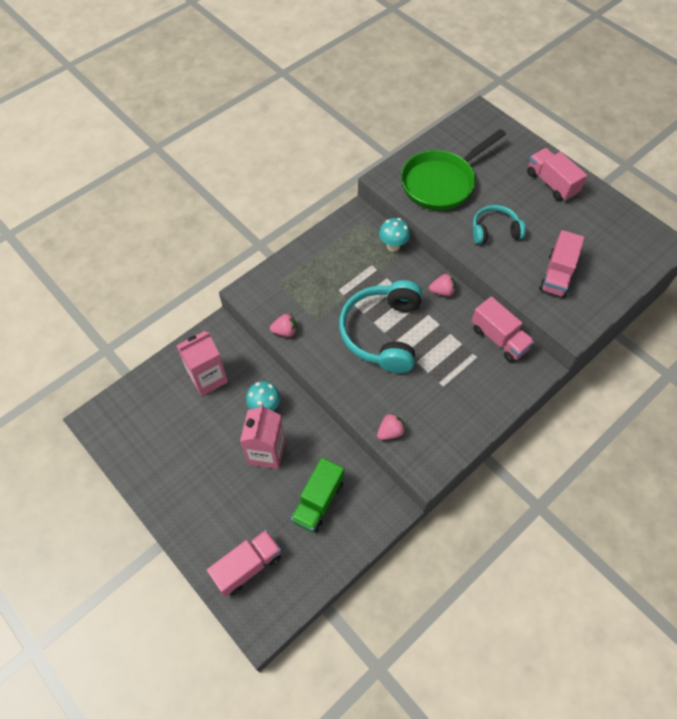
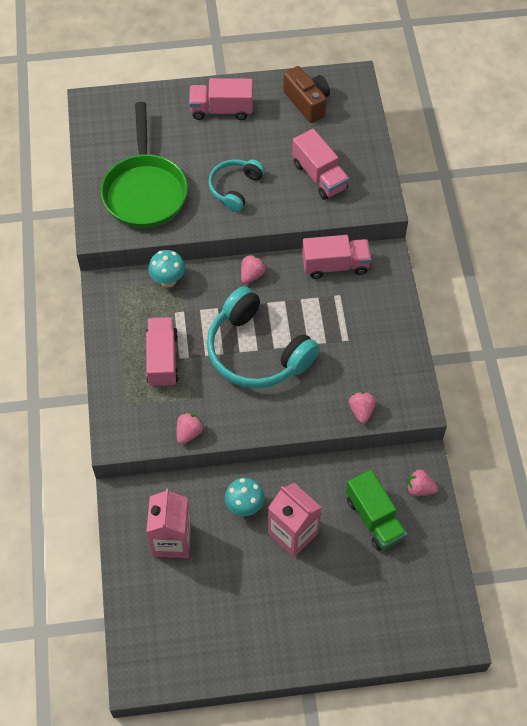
camera: 55 degrees left, 0 degrees up
(247, 566) = (394, 616): pink truck -> pink truck (162, 359)
(367, 520) = (419, 488): none -> pink strawberry
(613, 228) = (307, 103): none -> brown camera

